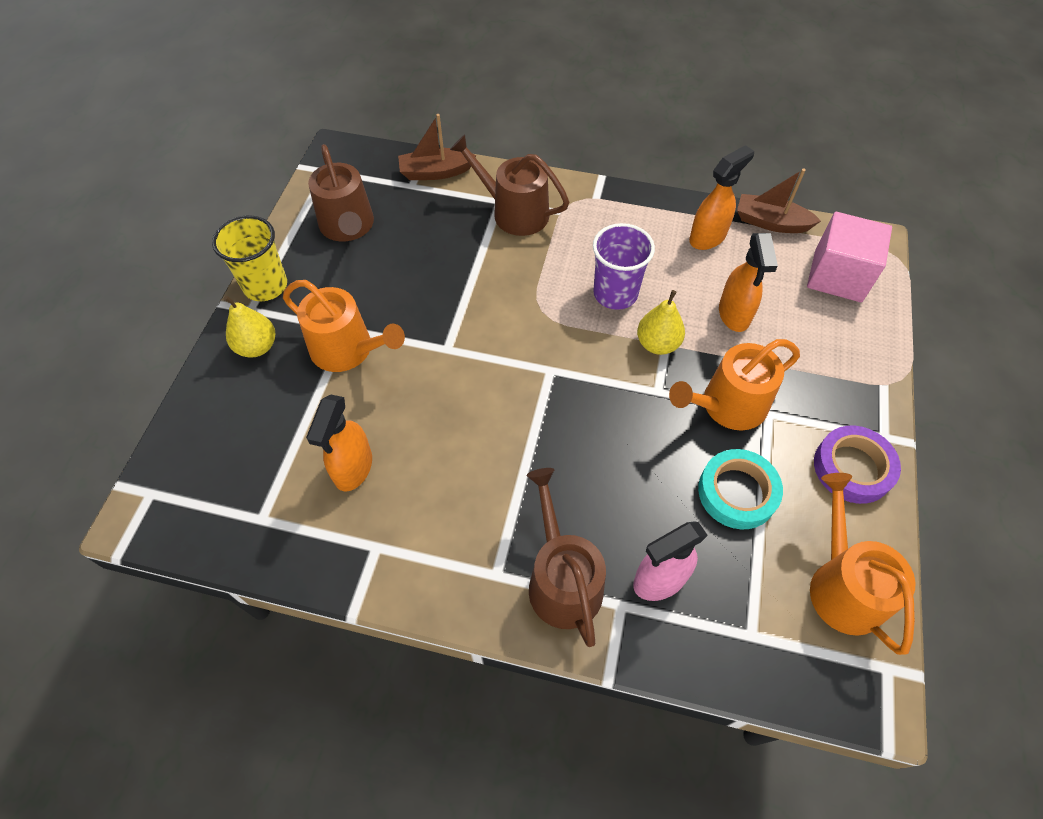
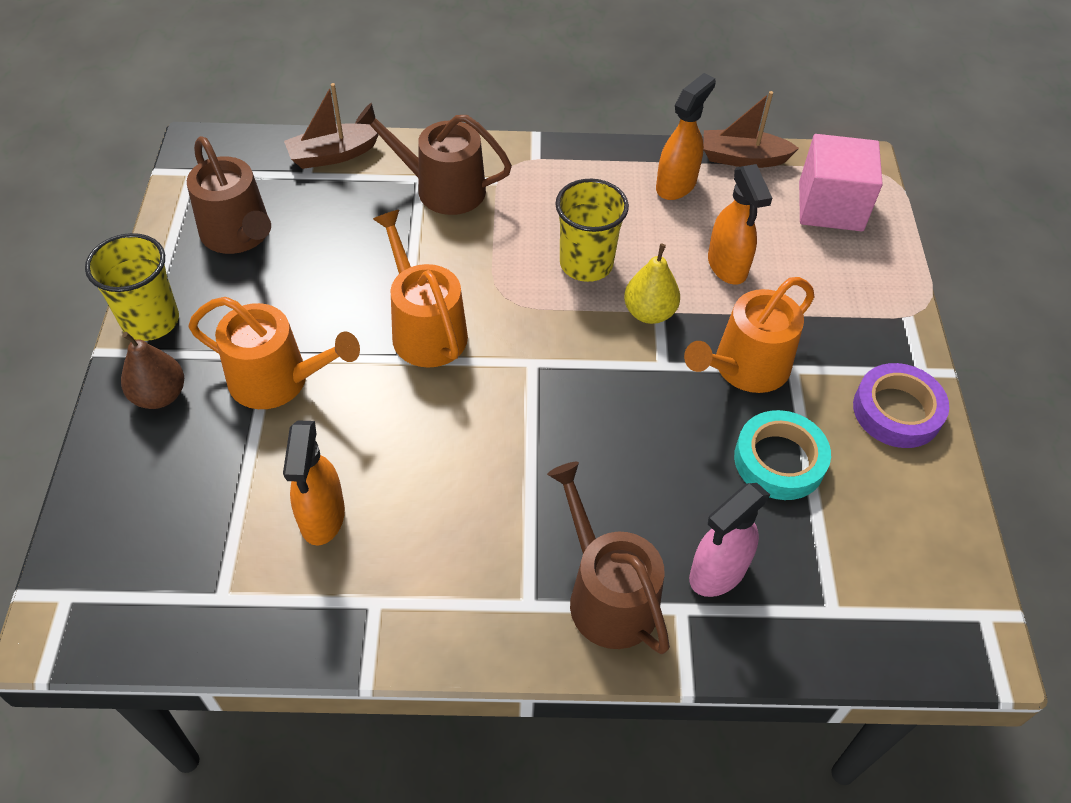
camera: 15 degrees left, 5 degrees down
(257, 346) = (159, 395): yellow pear -> brown pear
(615, 293) = (586, 264): purple cup -> yellow cup
(842, 586) = (917, 538): orange watering can -> orange watering can (425, 329)

